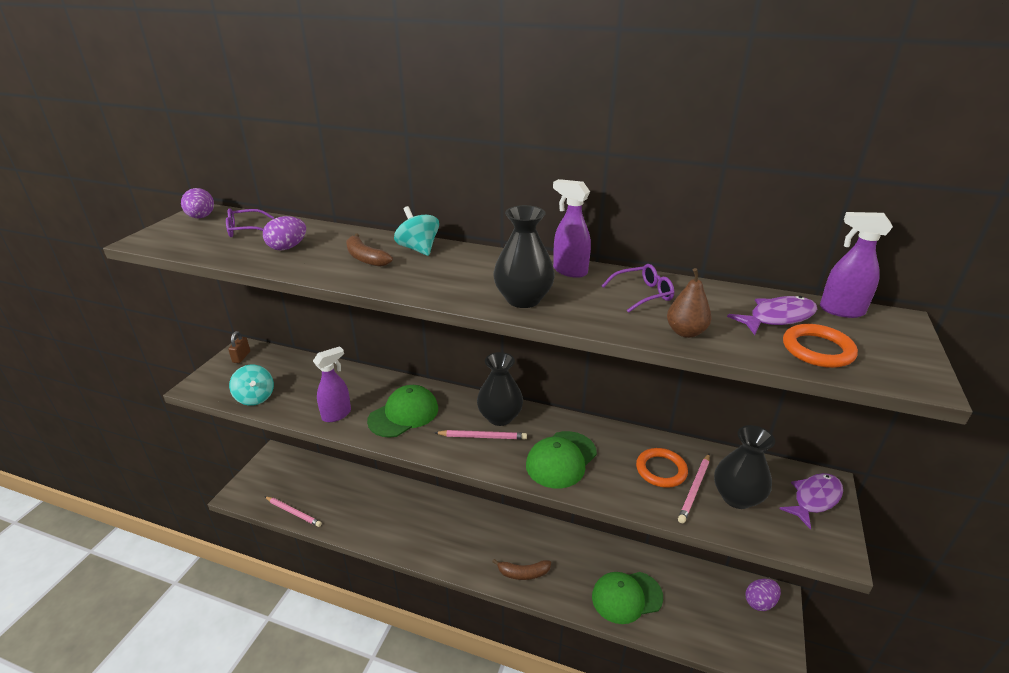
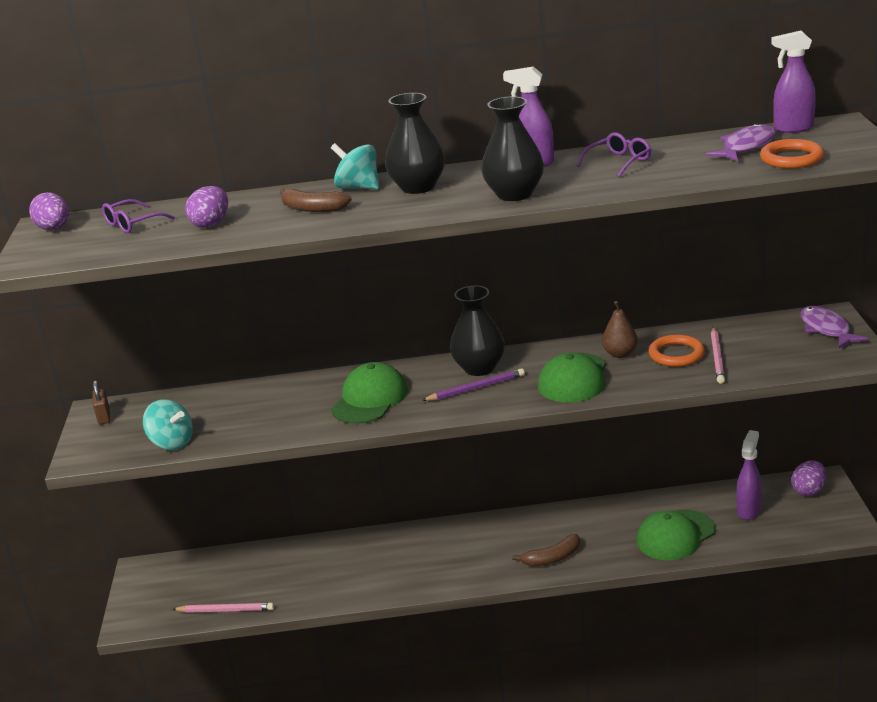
camera: 20 degrees left, 5 degrees down
(337, 414) = (291, 424): purple spray bottle -> purple spray bottle (748, 510)
(482, 437) = (475, 388): pink pencil -> purple pencil
(685, 332) = (679, 176): brown pear -> brown pear (620, 354)
(737, 497) = (759, 350): black vase -> black vase (418, 187)
(814, 499) = (826, 329): purple fish -> purple fish turned 45 degrees counterclockwise

